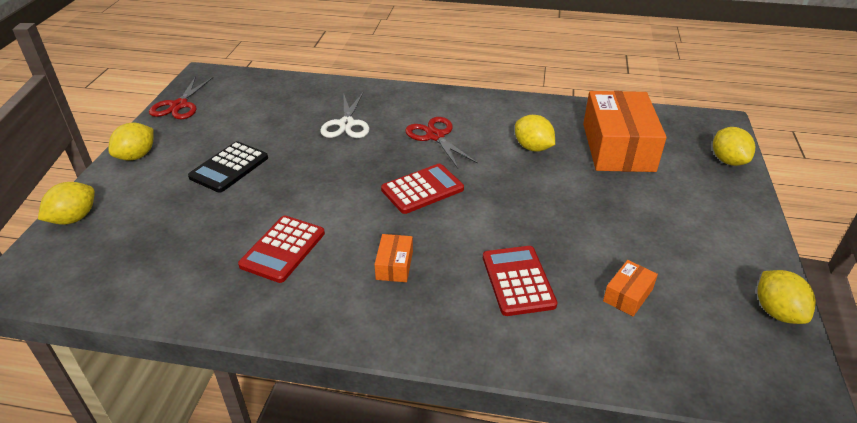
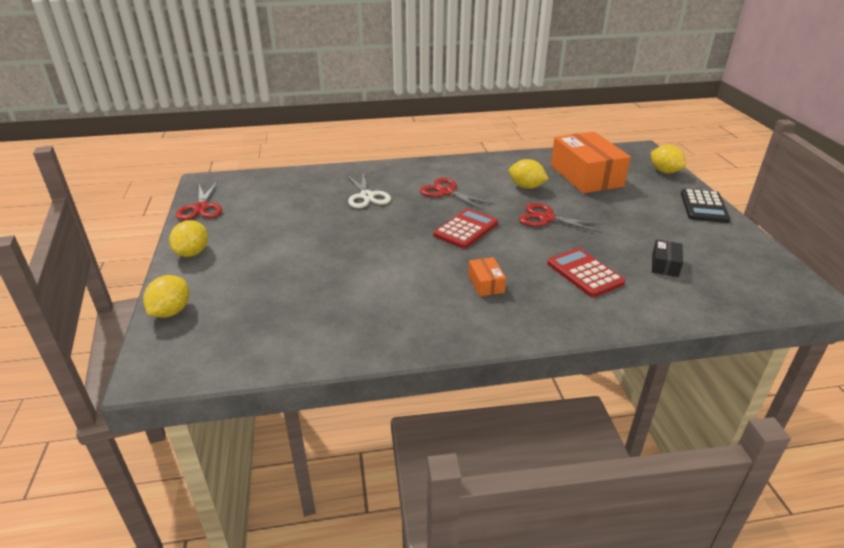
camera: 20 degrees left, 5 degrees down
(229, 167) = (289, 245): black calculator -> black calculator (703, 207)
(283, 249) = (386, 293): red calculator -> none
(526, 195) = (546, 218): none -> red scissors
(628, 295) = (665, 265): orange box -> black box
(777, 312) = (762, 253): yellow lemon -> none

